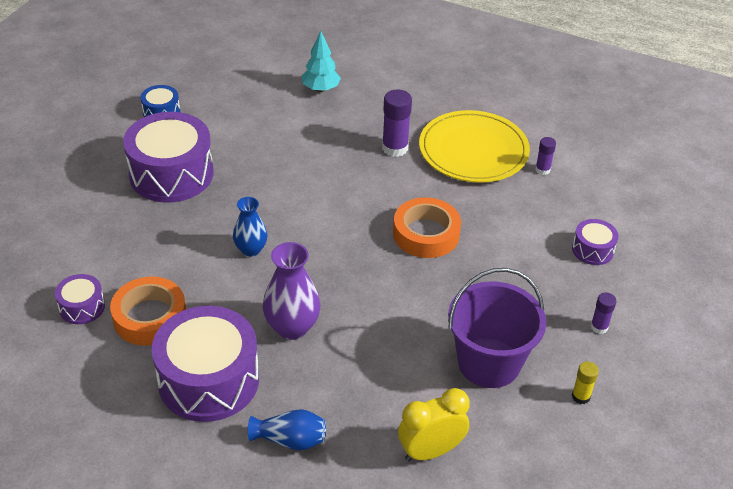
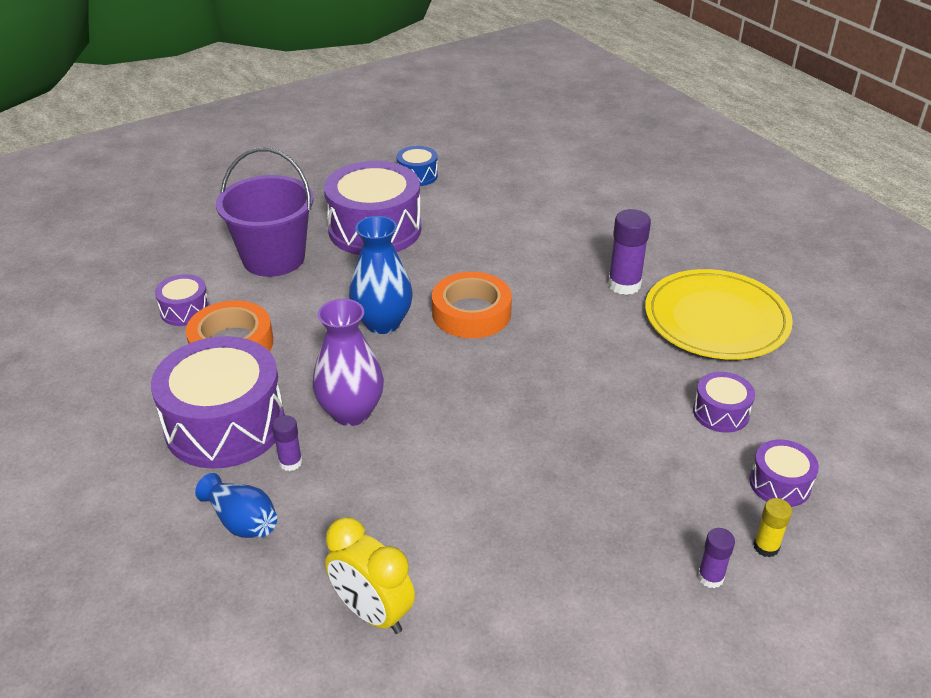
camera: 35 degrees right, 5 degrees down
(251, 249) = (382, 323): blue vase -> blue vase, size x1.55
(321, 89) = (594, 204): turquoise tree -> none
(426, 234) = (581, 381): orange tape -> orange tape (471, 313)
(430, 451) = (372, 613): yellow clock -> yellow clock turned 150 degrees counterclockwise
(489, 363) = (530, 550): purple bucket -> purple bucket (273, 258)
(526, 217) = (721, 413): none -> purple drum
(542, 169) = (788, 370): purple glue stick -> purple glue stick (290, 462)
(581, 396) = (612, 648): yellow glue stick -> yellow glue stick (766, 547)

